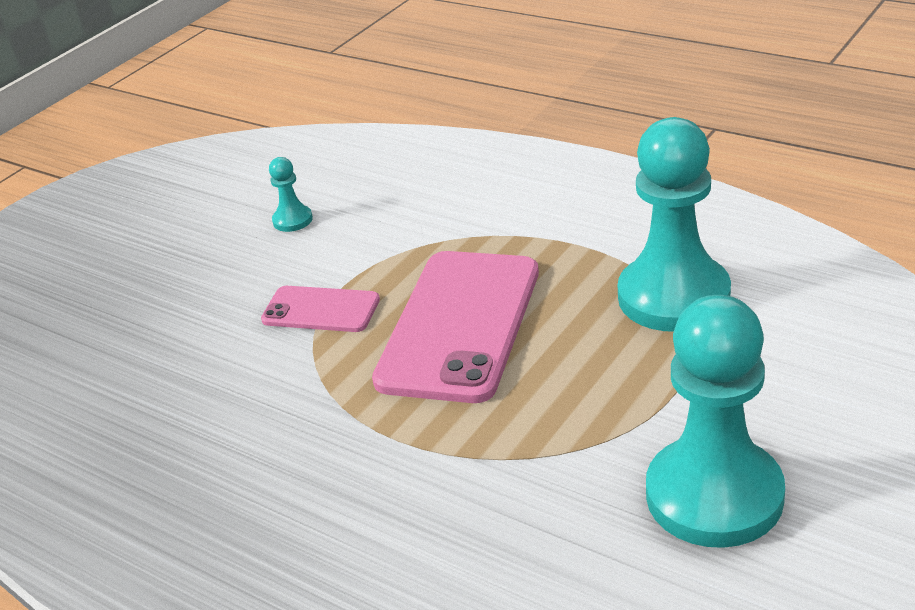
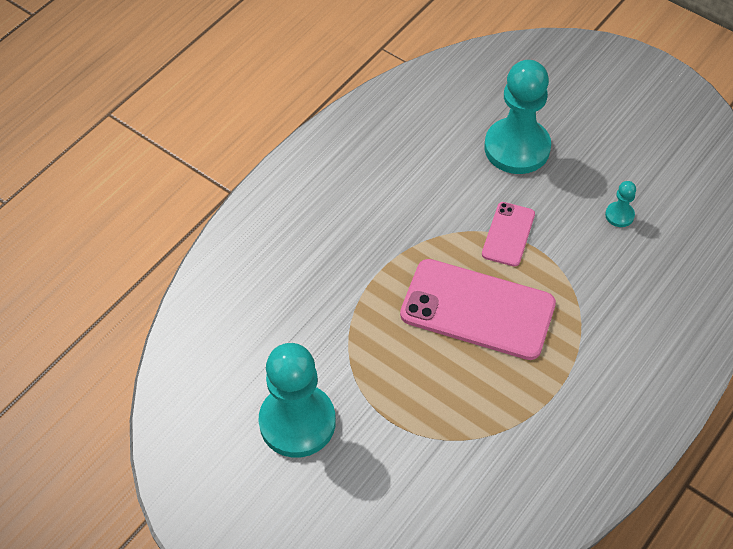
camera: 90 degrees right, 20 degrees up
(673, 297) = (485, 437): turquoise pawn -> turquoise pawn (517, 148)

